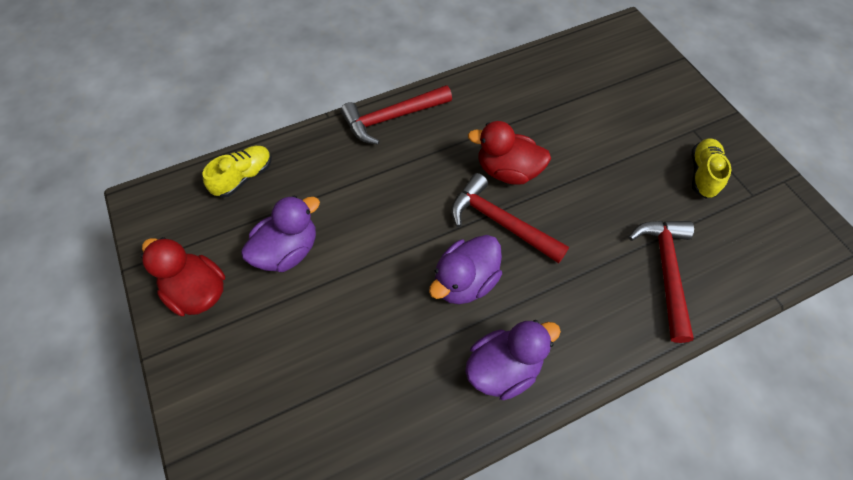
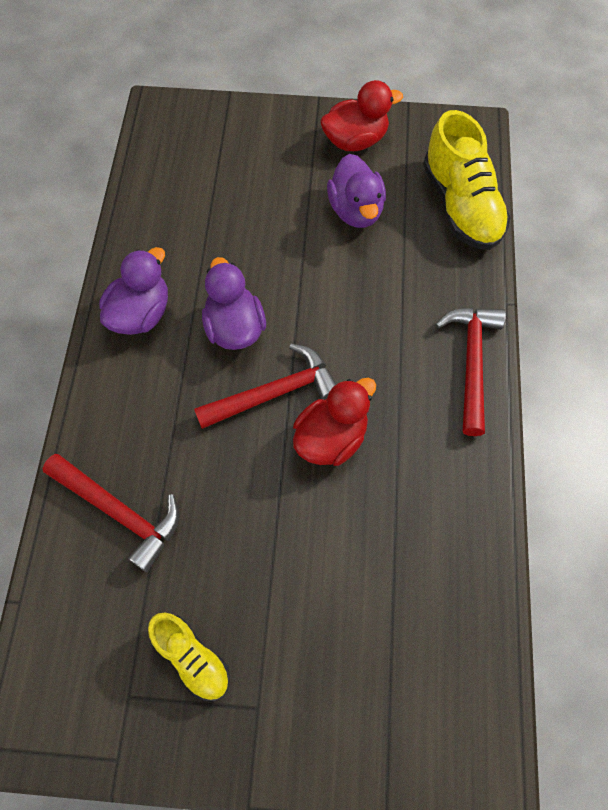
camera: 120 degrees right, 5 degrees up
(244, 177) = (461, 205): yellow shoe -> yellow shoe, size x1.76
(503, 368) = (141, 314): purple duck -> purple duck turned 150 degrees counterclockwise

